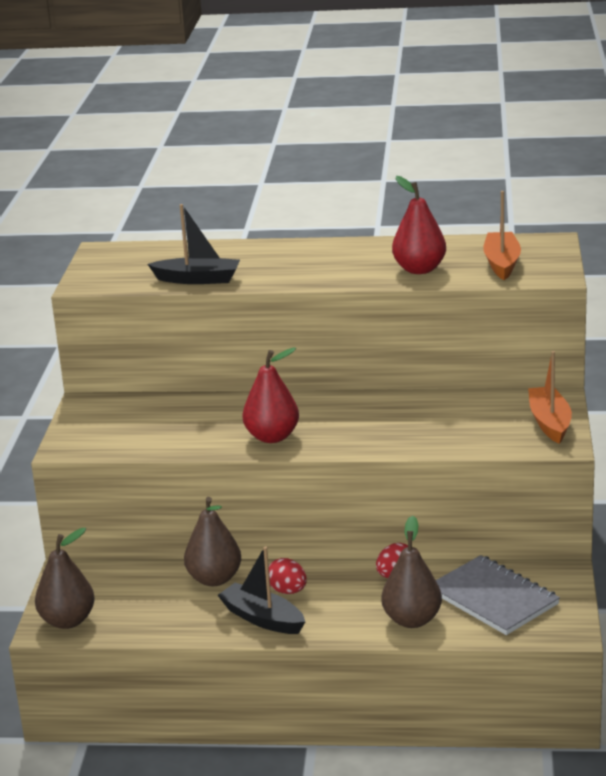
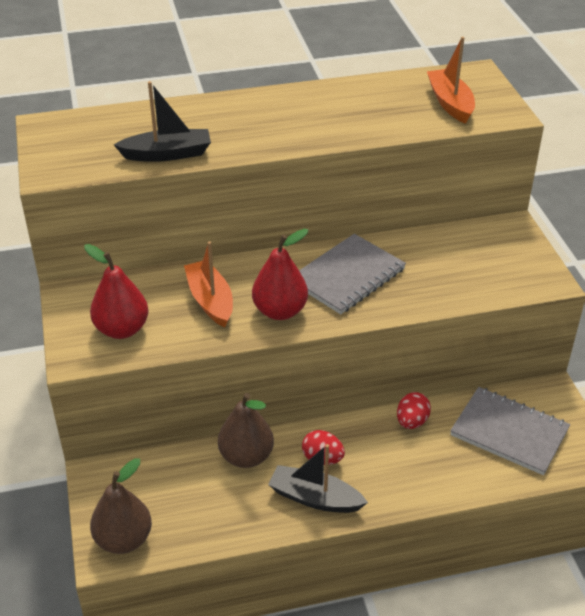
camera: 20 degrees left, 15 degrees up
(356, 418) = (347, 276): none -> grey notebook
(412, 620) = (452, 472): brown pear -> none
(419, 269) = (379, 118): red pear -> red pear (122, 329)
(549, 422) = (523, 256): orange boat -> orange boat (210, 300)

